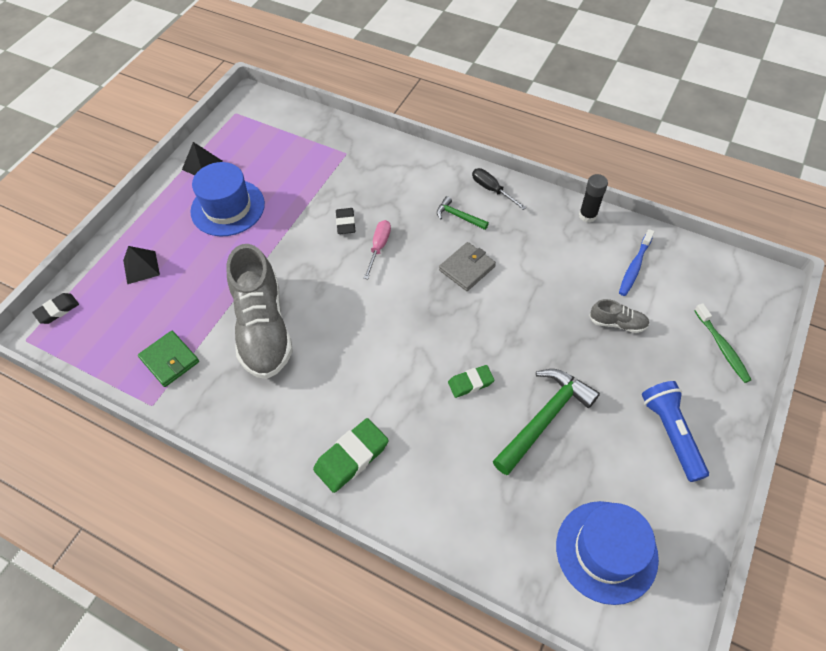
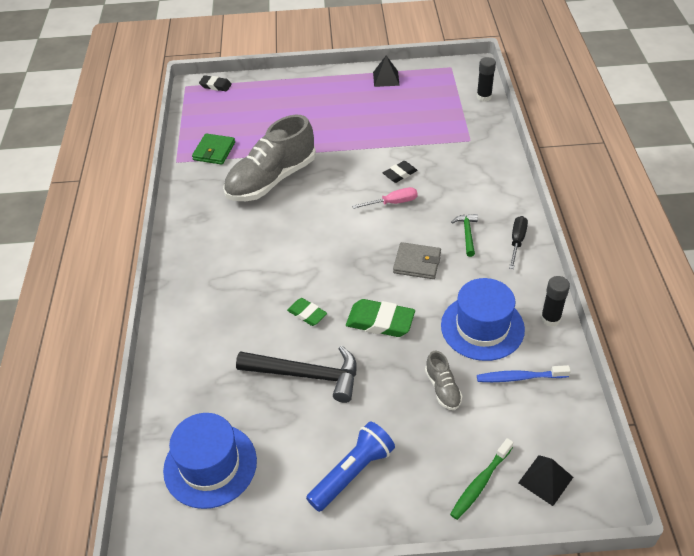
camera: 60 degrees right, 10 degrees down
(141, 267) = (275, 100): black pyramid -> black pyramid (545, 480)
(228, 208) = (359, 110): blue hat -> blue hat (482, 327)
(299, 114) = (484, 97): none -> black glue stick
(351, 457) = (199, 275): green eraser -> green eraser (380, 321)
(545, 418) = (307, 375): green hammer -> black hammer

